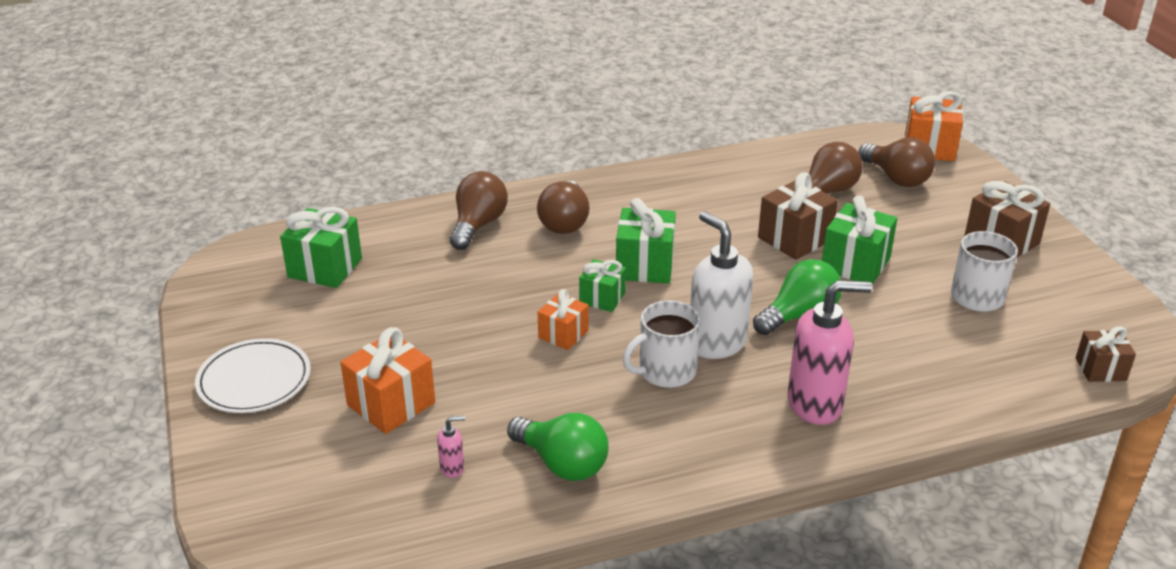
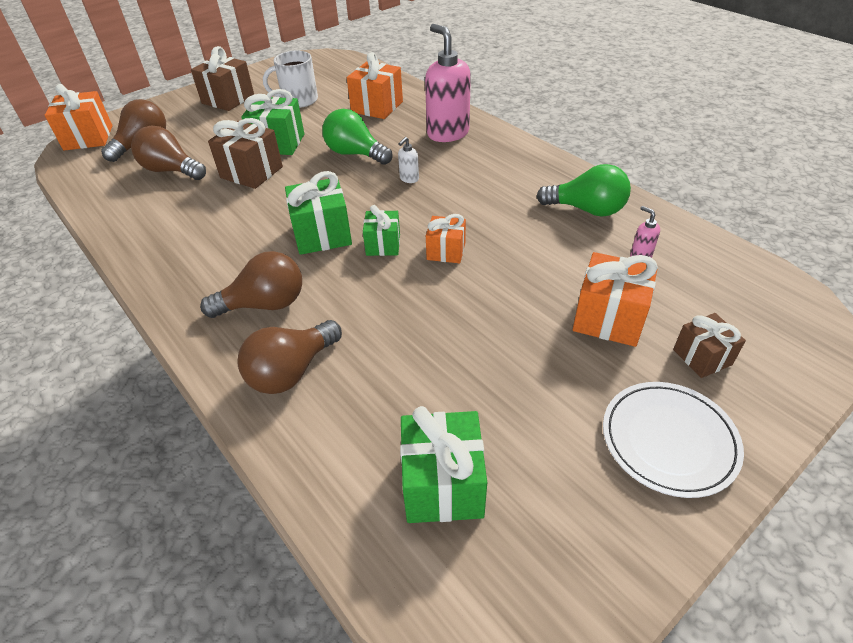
camera: 110 degrees left, 10 degrees up
(478, 225) = (291, 371): brown light bulb -> brown light bulb turned 45 degrees counterclockwise
(562, 463) = (586, 209): green light bulb -> green light bulb turned 90 degrees clockwise
(665, 371) = (457, 192): white mug -> none
(716, 343) = (409, 179): white soap dispenser -> white soap dispenser, size x0.42
(928, 359) = (377, 107): none -> orange gift
(1100, 369) = (354, 64): brown gift -> brown gift (702, 357)

